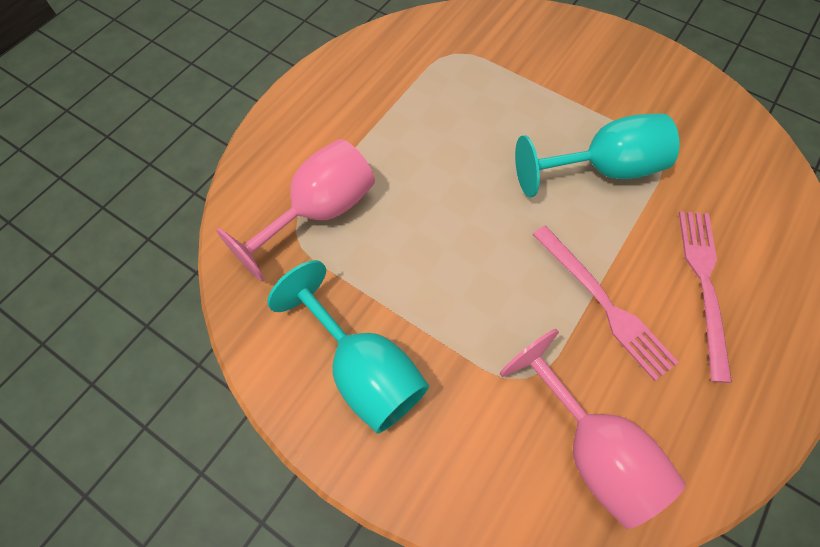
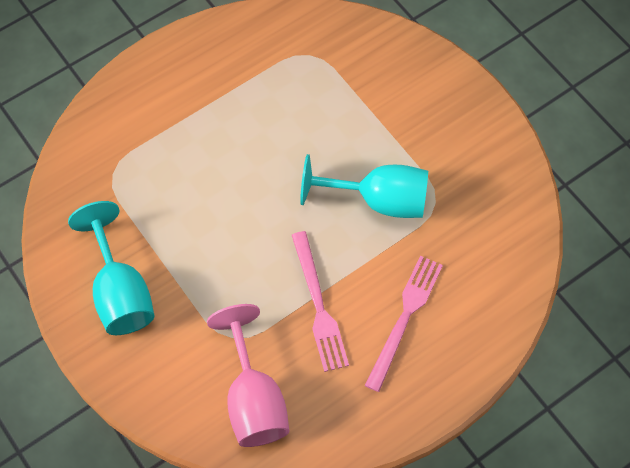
camera: 20 degrees right, 0 degrees up
(319, 212) = (136, 163): pink goblet -> none

